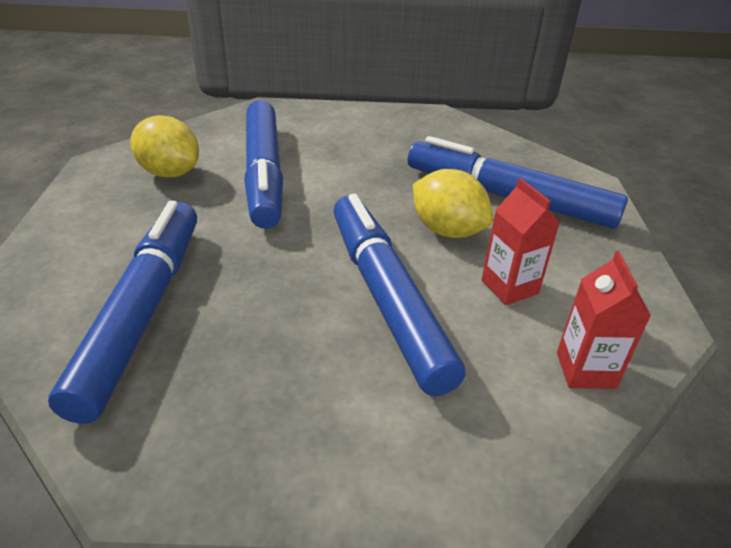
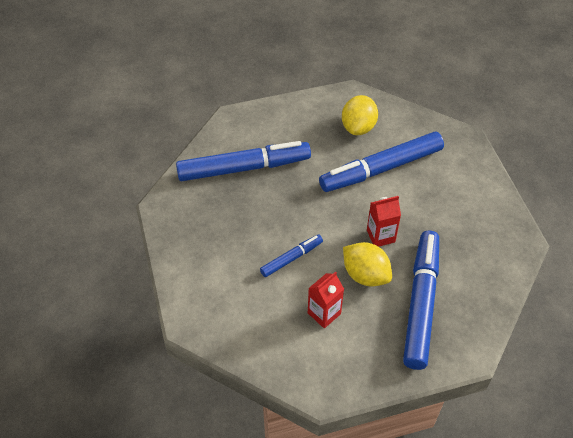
camera: 75 degrees right, 15 degrees up
(387, 298) = (291, 258): blue marker -> blue marker, size x0.49
(447, 230) = (365, 275): yellow lemon -> yellow lemon turned 75 degrees counterclockwise
(585, 370) = (271, 353): red carton -> red carton (380, 236)

